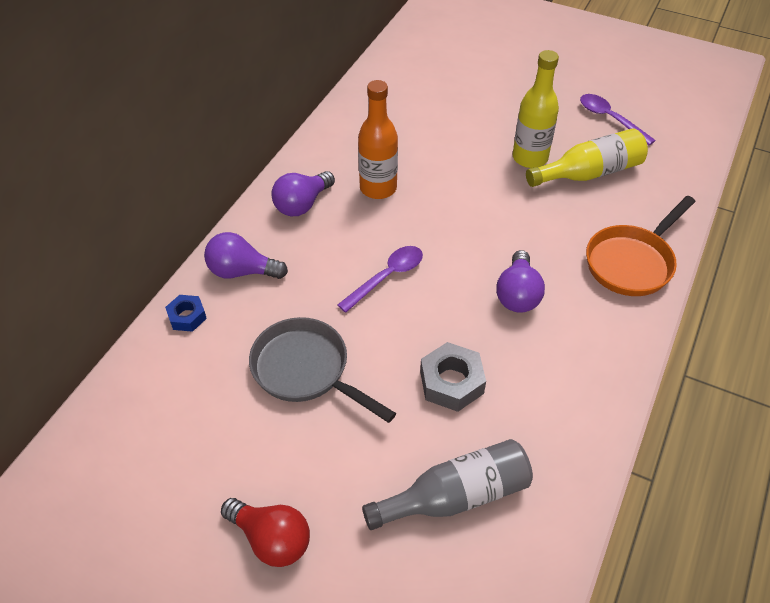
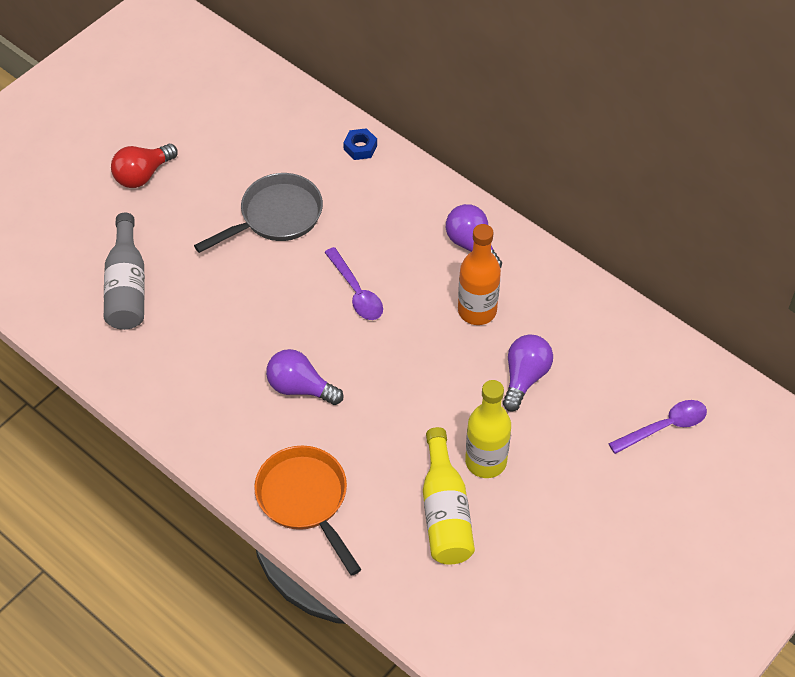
camera: 105 degrees right, 5 degrees up
(242, 271) = (399, 189): purple light bulb -> purple light bulb (524, 377)
(451, 382) = (226, 310): grey nut -> none
(610, 119) = (532, 571): purple spoon -> purple spoon (664, 427)

